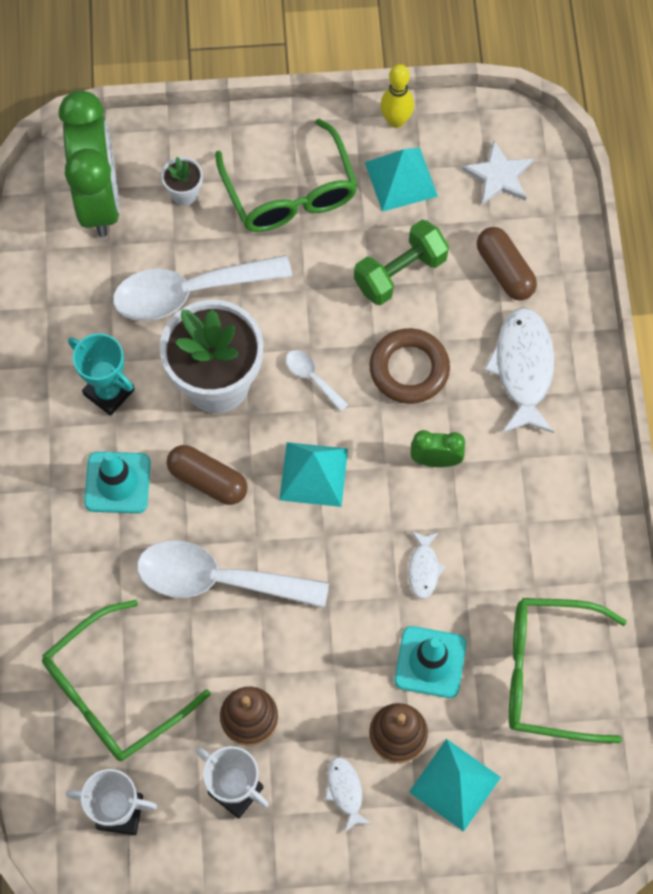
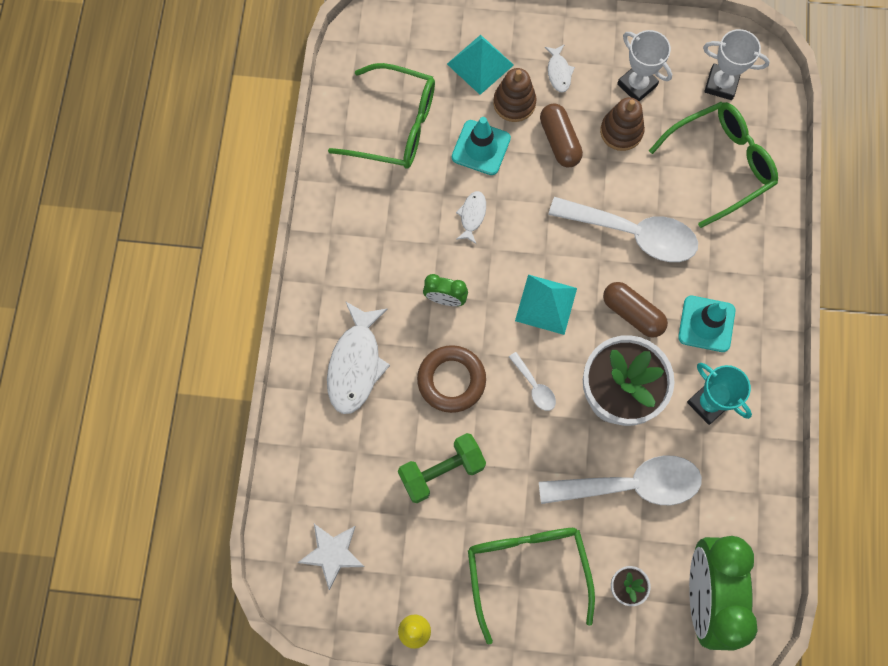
camera: 170 degrees left, 5 degrees up
(401, 179) = (423, 566): turquoise pyramid -> none
(504, 271) = (349, 457): brown capsule -> brown capsule (559, 141)

